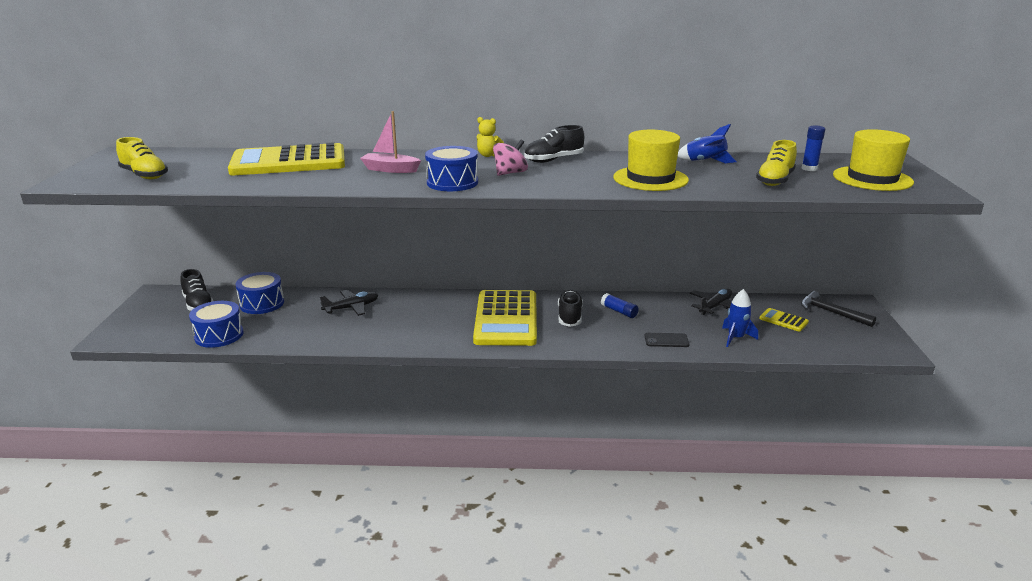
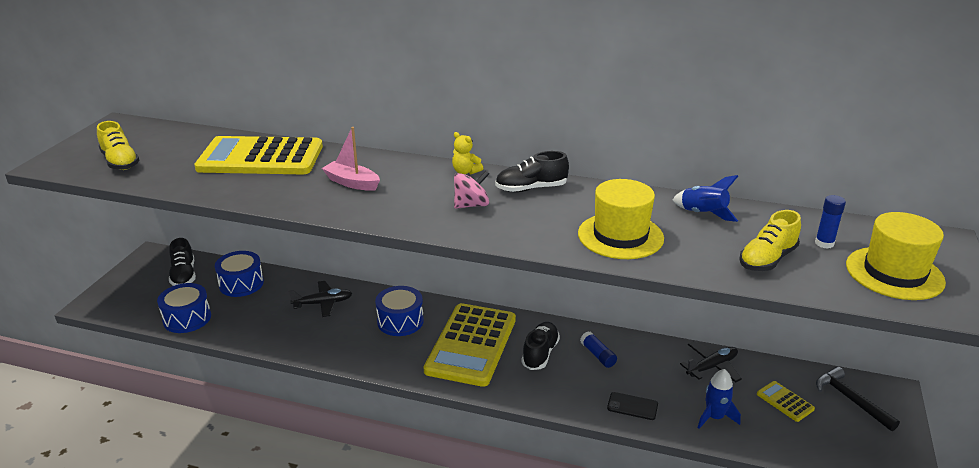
camera: 15 degrees right, 5 degrees up
(452, 182) = (402, 213): blue drum -> blue drum (400, 321)

